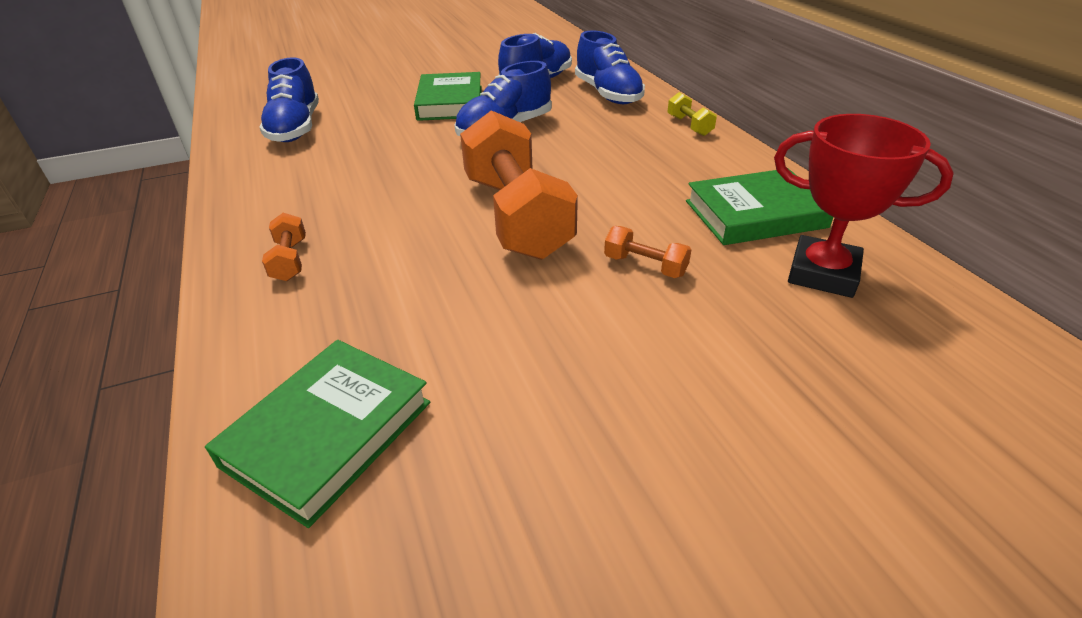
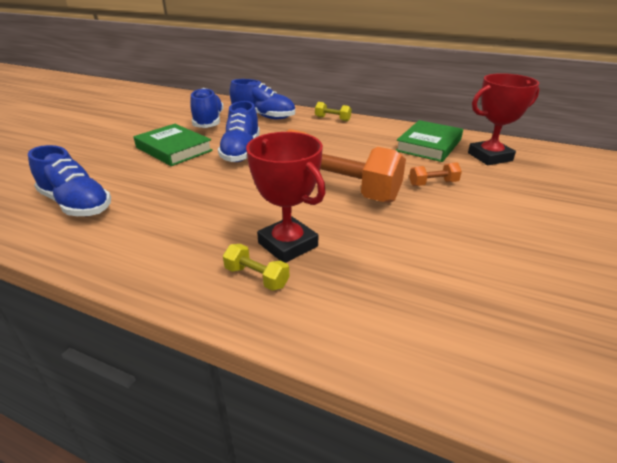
camera: 45 degrees left, 5 degrees down
(289, 260) = (256, 277): orange dumbbell -> yellow dumbbell
(328, 433) = (467, 336): green book -> none
(364, 246) = (288, 244): none -> red trophy

